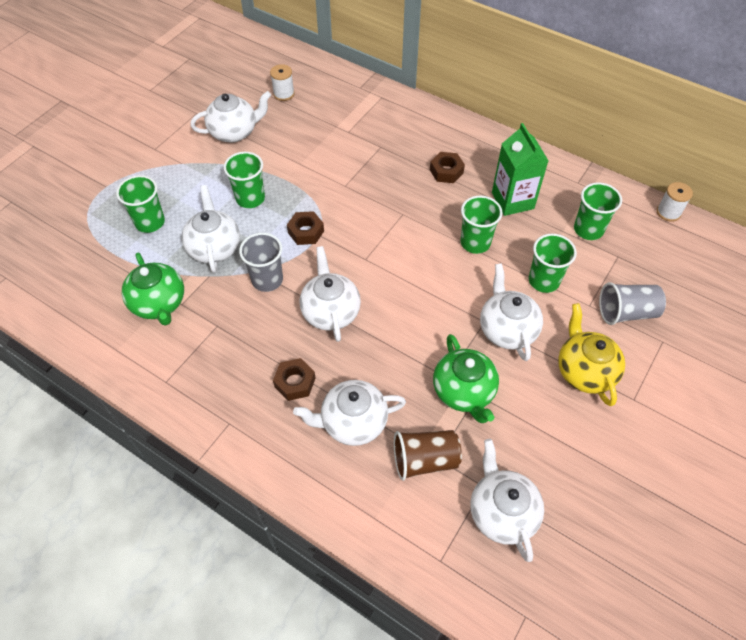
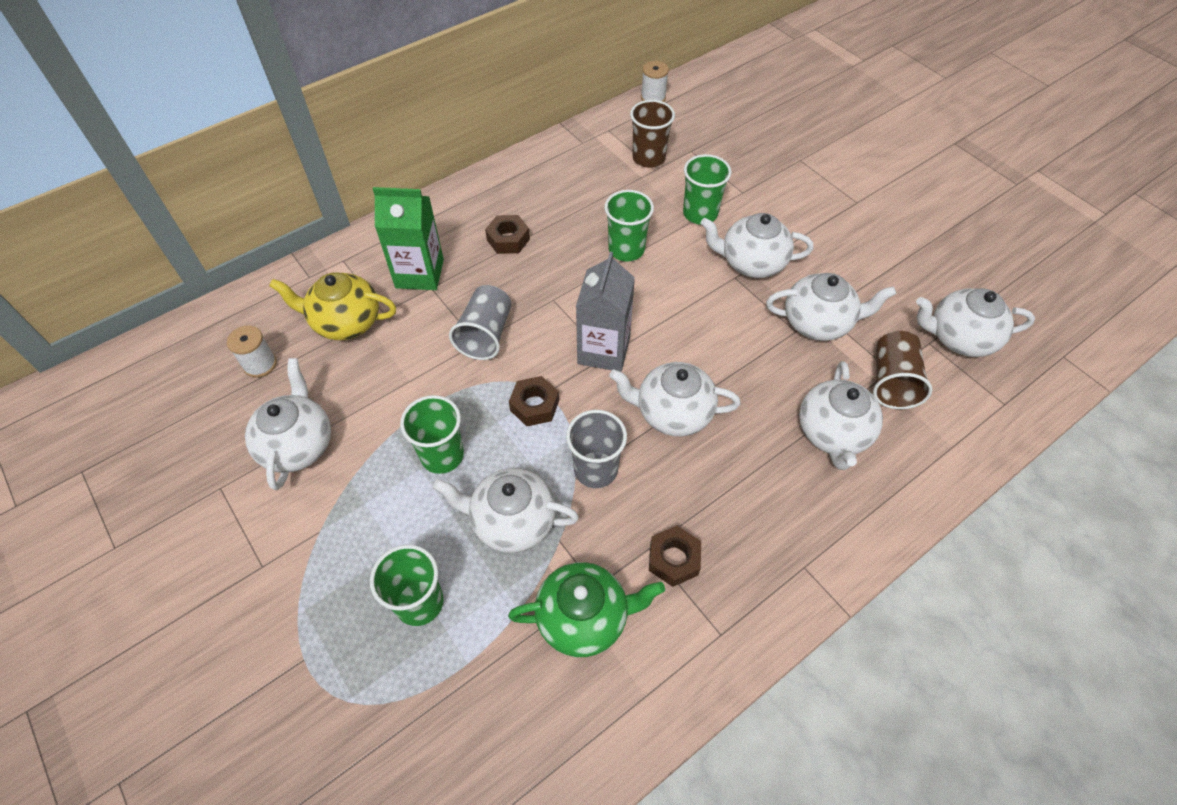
camera: 70 degrees left, 0 degrees up
(295, 382) = (764, 478): brown nut -> brown nut (674, 559)
(369, 256) = (604, 350): none -> grey carton
(464, 392) = (818, 323): green teapot -> white teapot
(512, 200) = (581, 199): green carton -> green carton (419, 273)
(584, 371) = (818, 224): yellow teapot -> yellow teapot (346, 322)
(588, 229) = (648, 158): green cup -> brown cup
(626, 312) = (760, 170): grey cup -> grey cup (485, 335)

